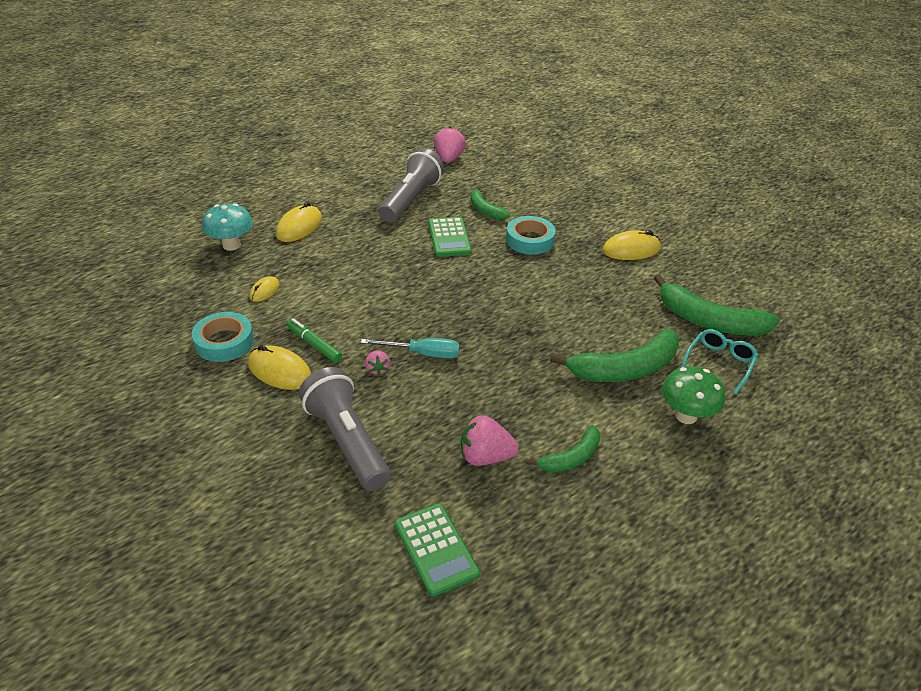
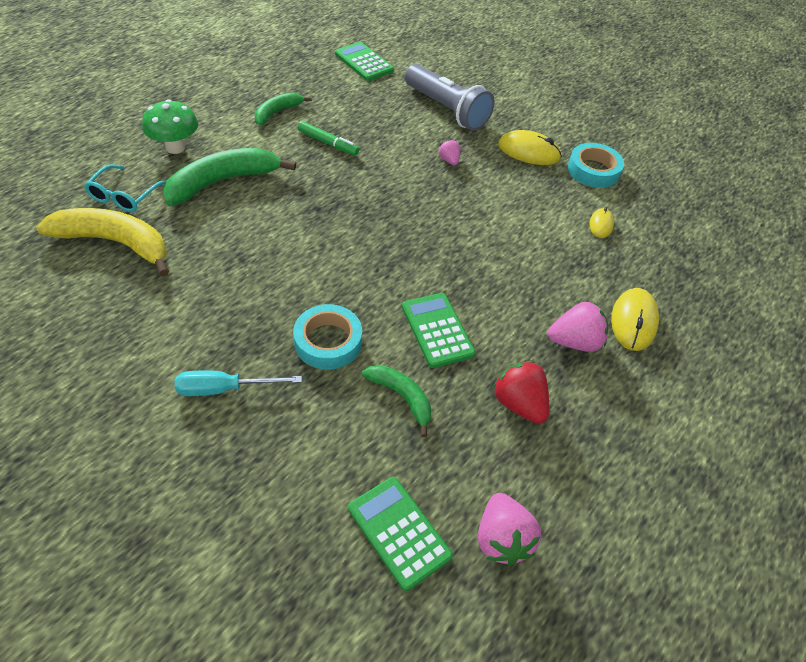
camera: 165 degrees right, 10 degrees up
(231, 245) = (685, 280): turquoise mushroom -> none
(314, 344) = (515, 176): green marker -> green marker (328, 143)
(411, 199) = (519, 404): grey flashlight -> red strawberry
(422, 354) = (415, 177): turquoise screwdriver -> turquoise screwdriver (224, 389)
(485, 457) = (342, 108): pink strawberry -> pink strawberry (575, 342)
(501, 166) = (399, 532): none -> green calculator
(631, 249) = (184, 344): yellow mouse -> none
(709, 321) = (115, 243): green banana -> yellow banana

